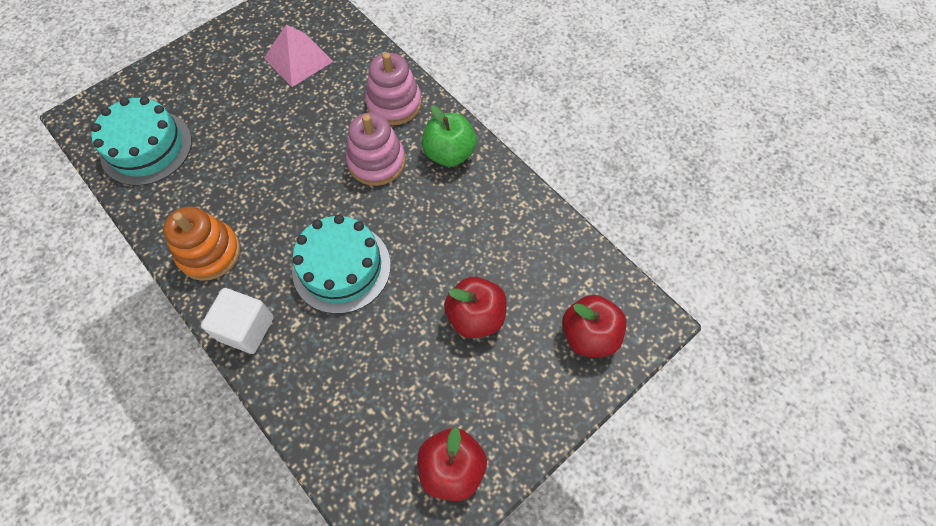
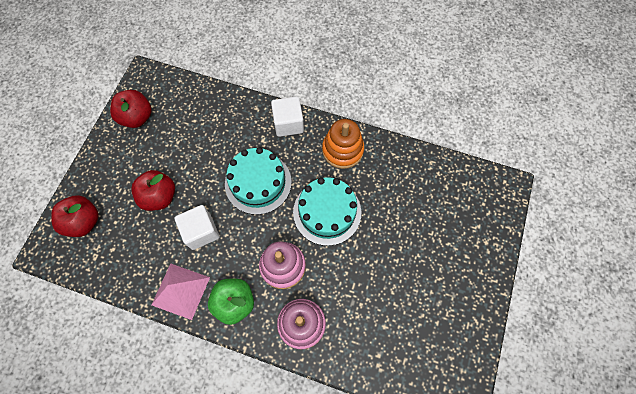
camera: 150 degrees right, 5 degrees up
(146, 147) = (442, 190): turquoise cake -> turquoise cake (327, 212)
(298, 59) = (404, 323): pink pyramid -> pink pyramid (180, 291)
(445, 244) = (201, 231): none -> white cube

